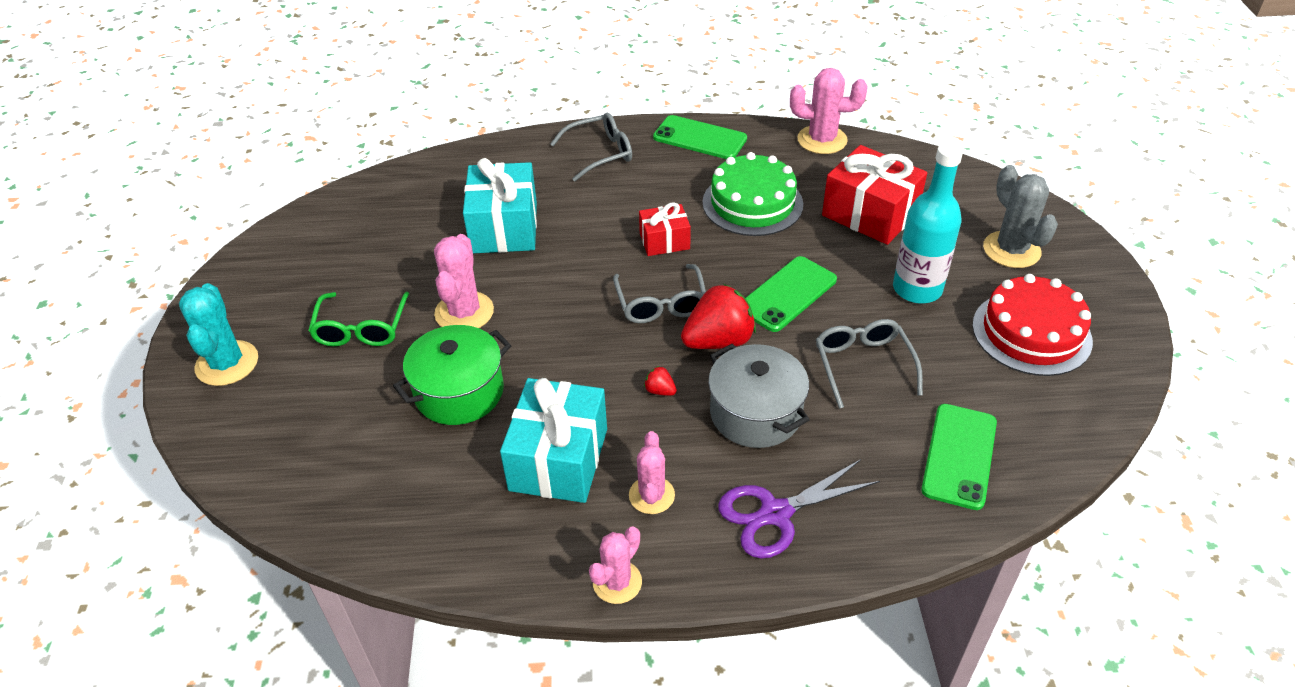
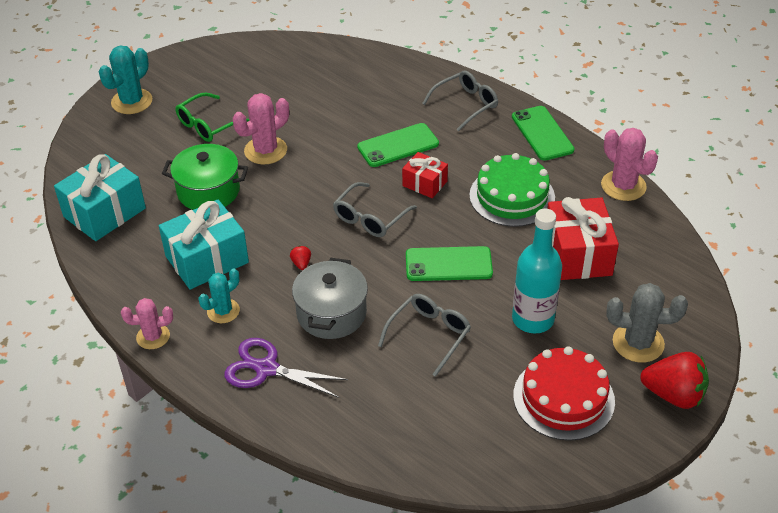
camera: 45 degrees right, 0 degrees up
(504, 227) = (349, 116): turquoise gift -> turquoise gift (104, 212)
(600, 153) = (465, 105): grey glasses -> grey glasses turned 60 degrees counterclockwise
(651, 495) = (223, 311): pink cactus -> turquoise cactus
(718, 341) = (370, 261): red strawberry -> red strawberry (673, 395)
(959, 456) = (405, 423): green phone -> green phone (398, 145)
(1011, 250) = (638, 343): grey cactus -> grey cactus turned 75 degrees clockwise

